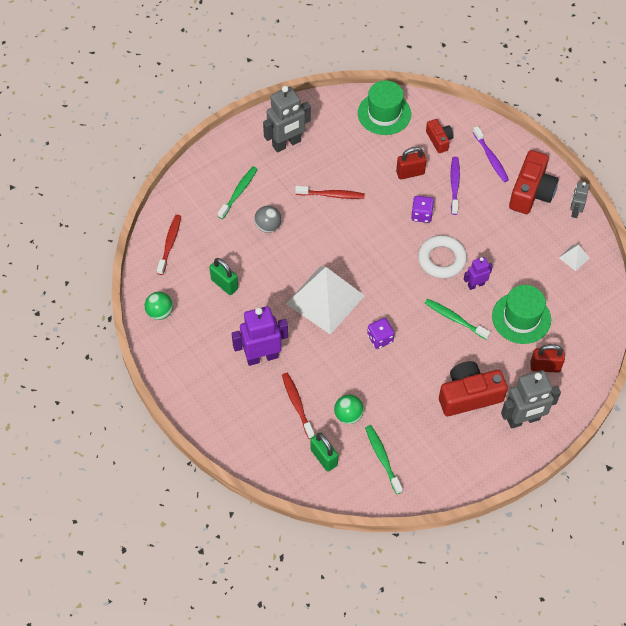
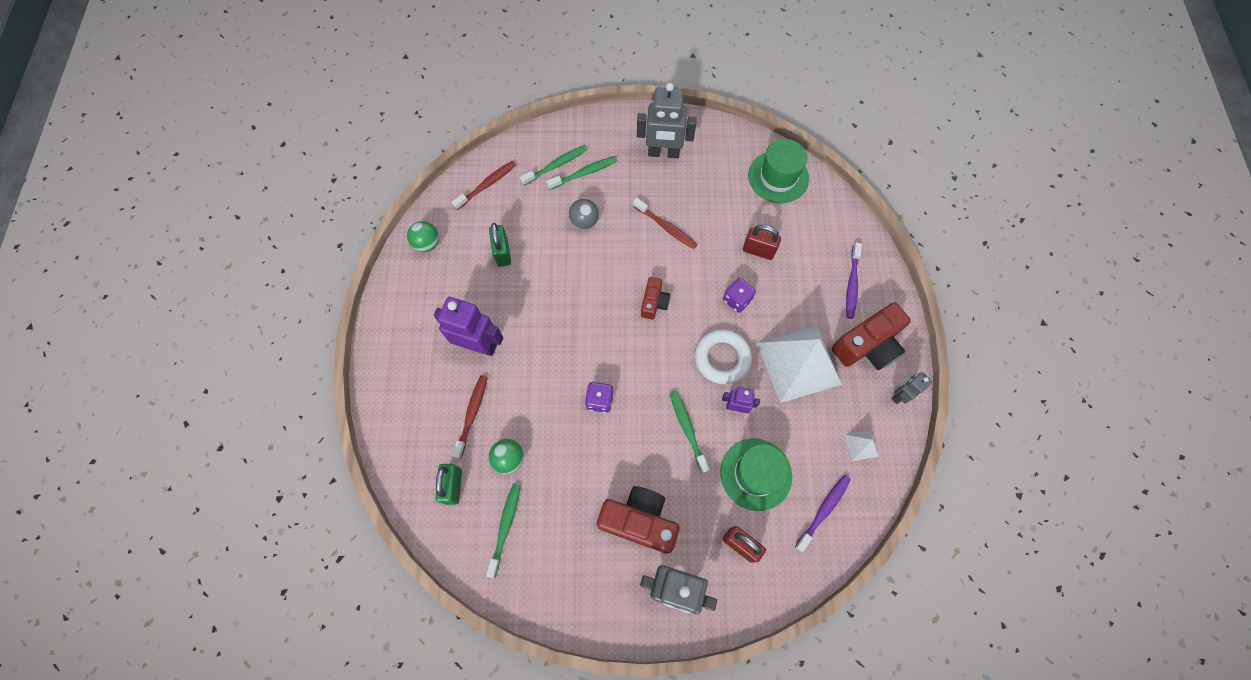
camera: 35 degrees right, 10 degrees up
(212, 199) = (556, 165): none -> green toothbrush
(325, 299) = (579, 326): white pyramid -> white pyramid (798, 363)
(439, 140) = (812, 234): red camera -> red camera (654, 302)
(454, 185) = (793, 289): purple toothbrush -> purple toothbrush (823, 511)

